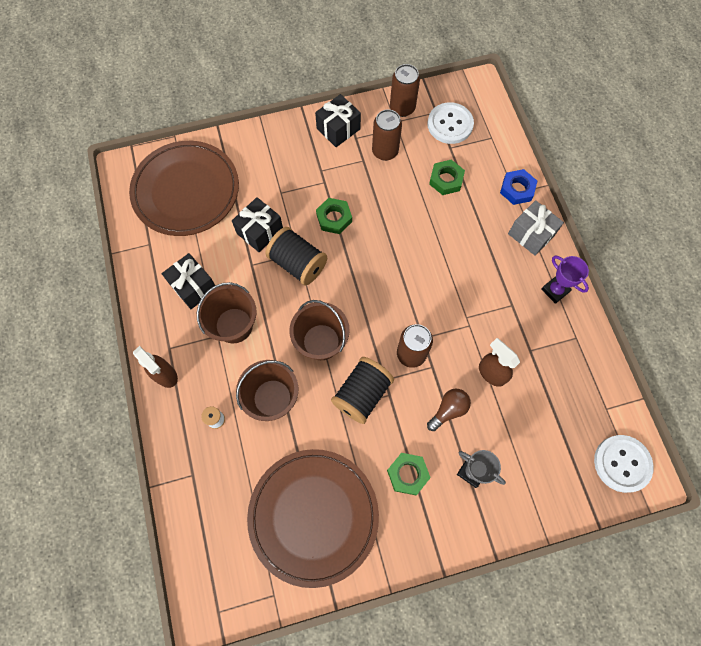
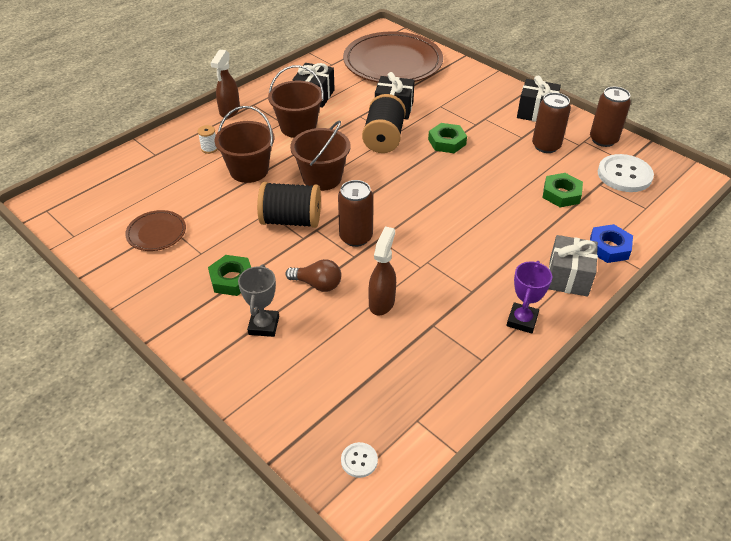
camera: 60 degrees right, 25 degrees down
(313, 516) = (156, 233): brown plate -> brown plate, size x0.45
(622, 463) = (359, 460): white button -> white button, size x0.48

